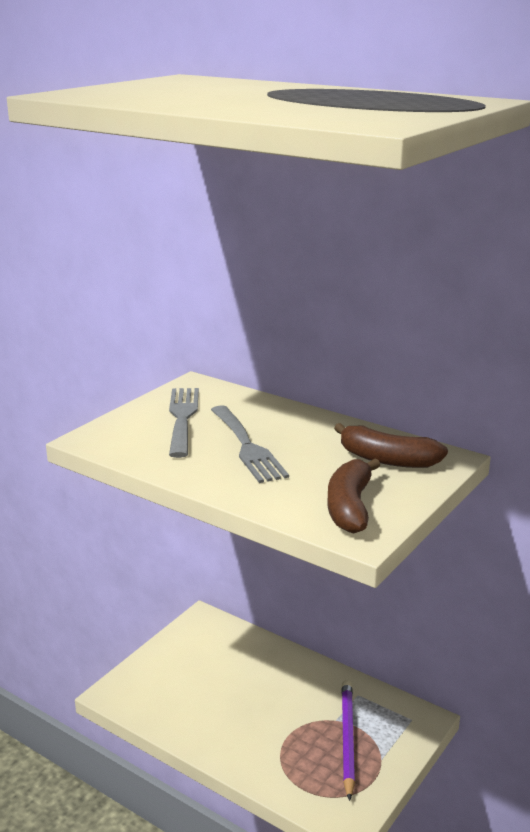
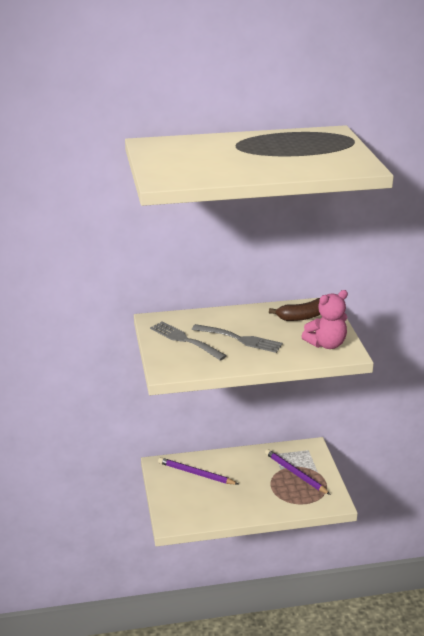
camera: 45 degrees left, 5 degrees up
(226, 656) = (196, 473): none -> purple pencil
(350, 507) = (326, 344): brown banana -> pink teddy bear

